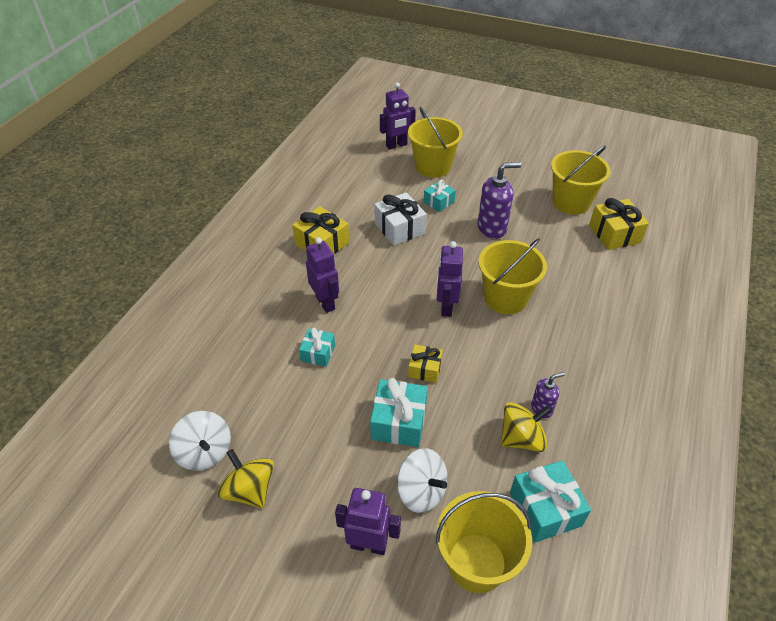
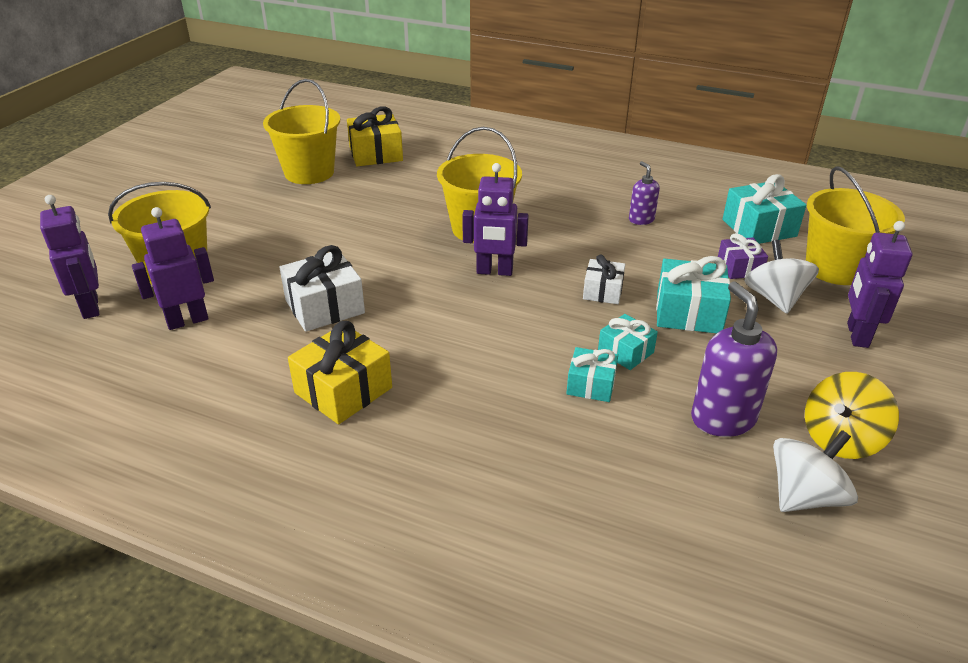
camera: 90 degrees left, 10 degrees down
(325, 302) = (487, 381): purple robot -> purple robot (187, 320)
(421, 491) = (774, 298): white spinning top -> white spinning top turned 45 degrees counterclockwise
(424, 369) = (602, 291): yellow gift -> white gift
(438, 202) = (272, 269): turquoise gift -> turquoise gift (625, 352)
(468, 474) = (739, 268): none -> purple gift
(492, 228) = (345, 229): purple soap dispenser -> purple soap dispenser (722, 418)
(521, 438) = (683, 234): yellow spinning top -> none

